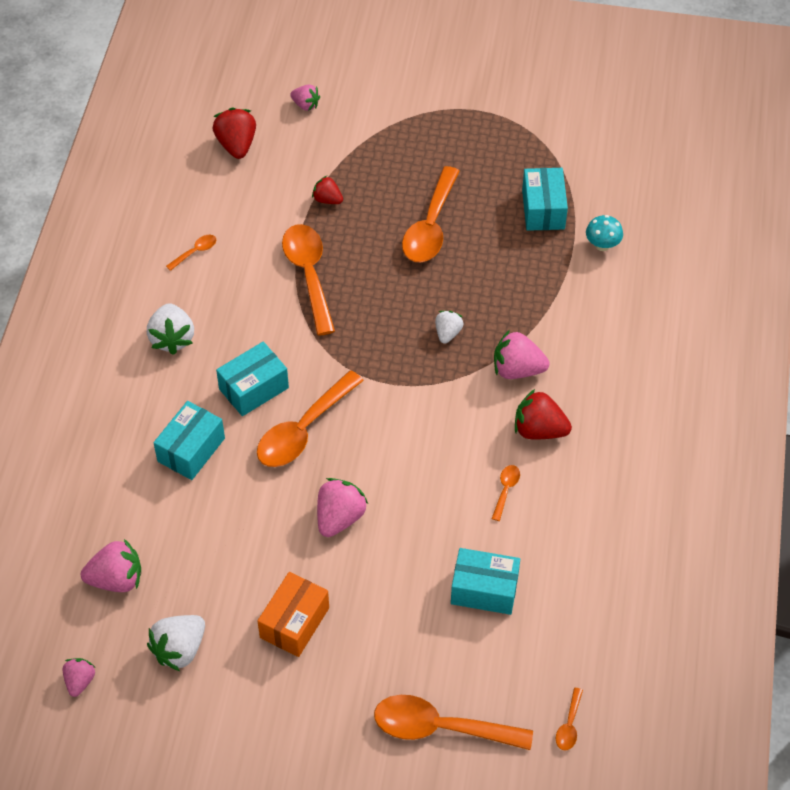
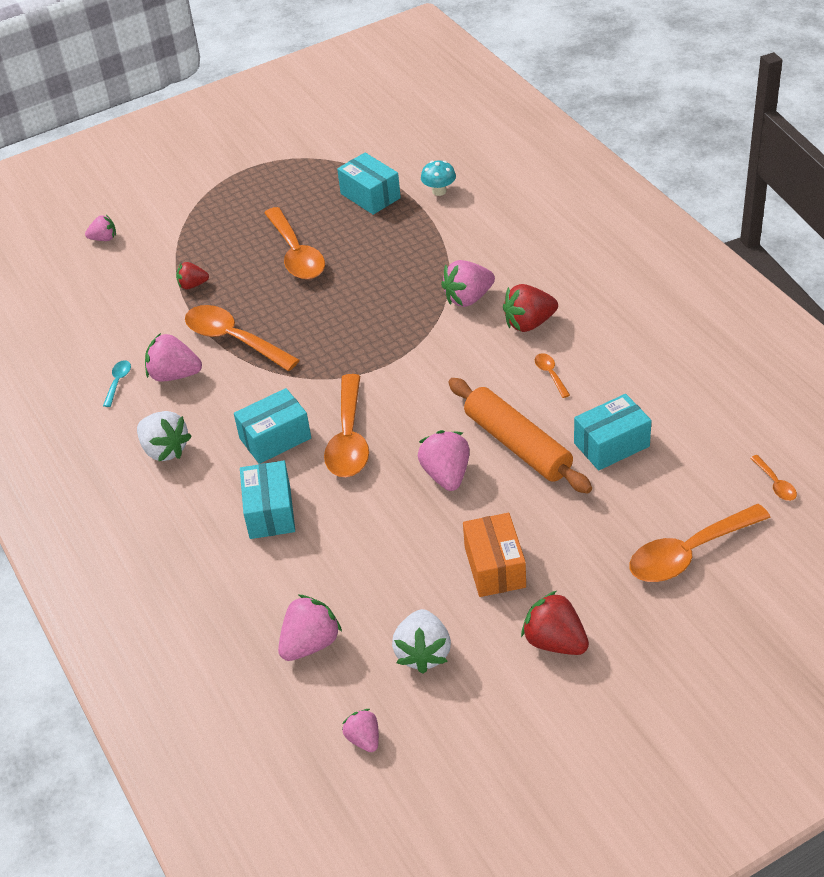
camera: 35 degrees left, 10 degrees down
(195, 252) = (118, 382): orange spoon -> turquoise spoon
(236, 145) = (73, 295): red strawberry -> red strawberry (555, 642)
(238, 275) = (174, 375): none -> pink strawberry
(254, 388) = (275, 438): turquoise box -> turquoise box turned 45 degrees clockwise
(416, 533) = (518, 445): none -> orange rolling pin
(448, 333) = (389, 309): white strawberry -> none

